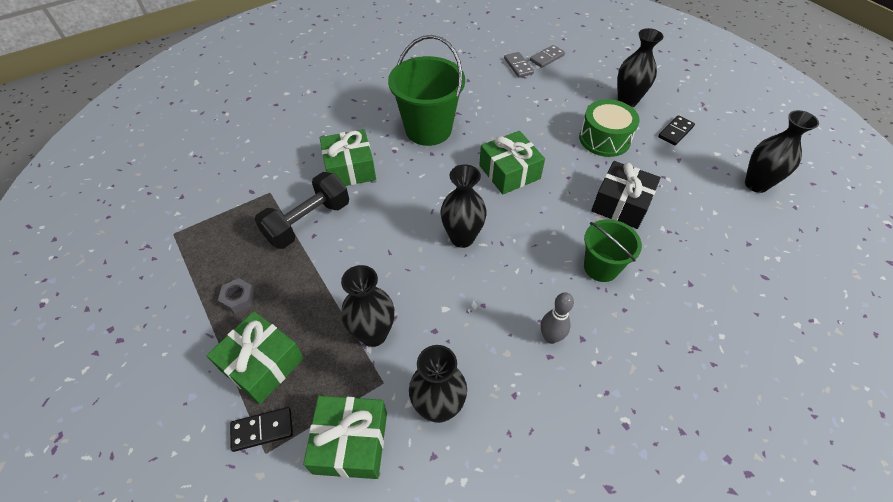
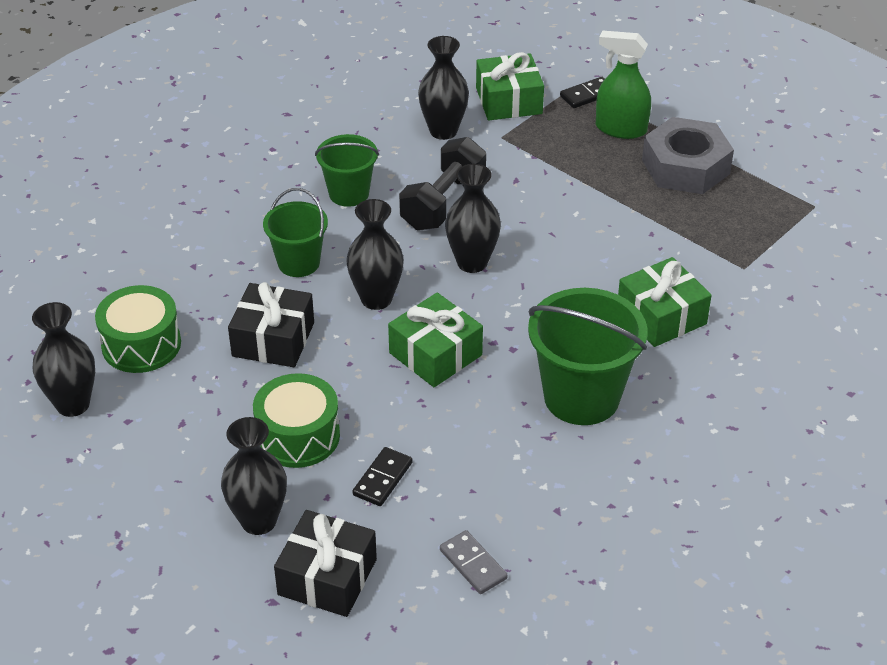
camera: 165 degrees right, 10 degrees down
(238, 298) = (685, 167): grey nut -> grey nut, size x2.40
(262, 364) = (620, 129): green gift -> green spray bottle
(308, 222) = (668, 245): black dumbbell -> black dumbbell (443, 202)
(373, 334) = (529, 165): black vase -> black vase (376, 299)
(547, 58) = (421, 600): grey domino -> none
(550, 337) = (349, 193): grey bowling pin -> green bucket
(591, 73) = (327, 577): none -> black gift
(675, 132) = (179, 472): black domino -> black domino (382, 479)
(719, 219) = (141, 344): none -> green drum

